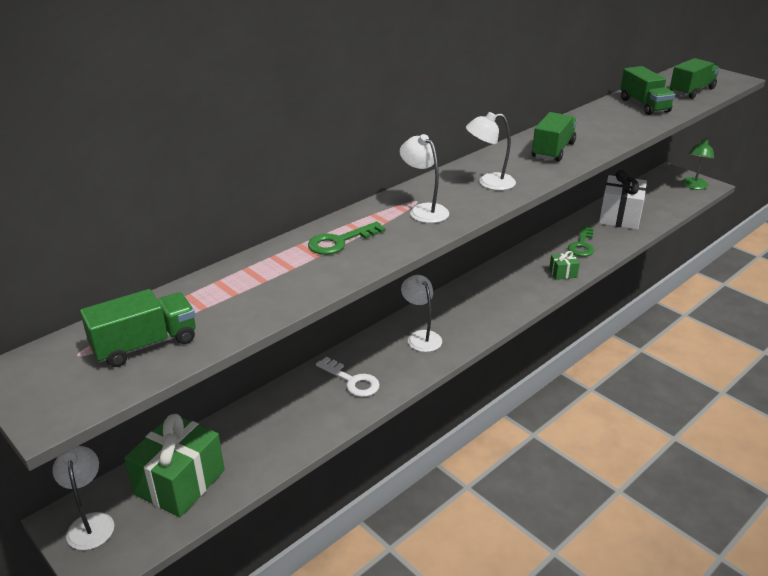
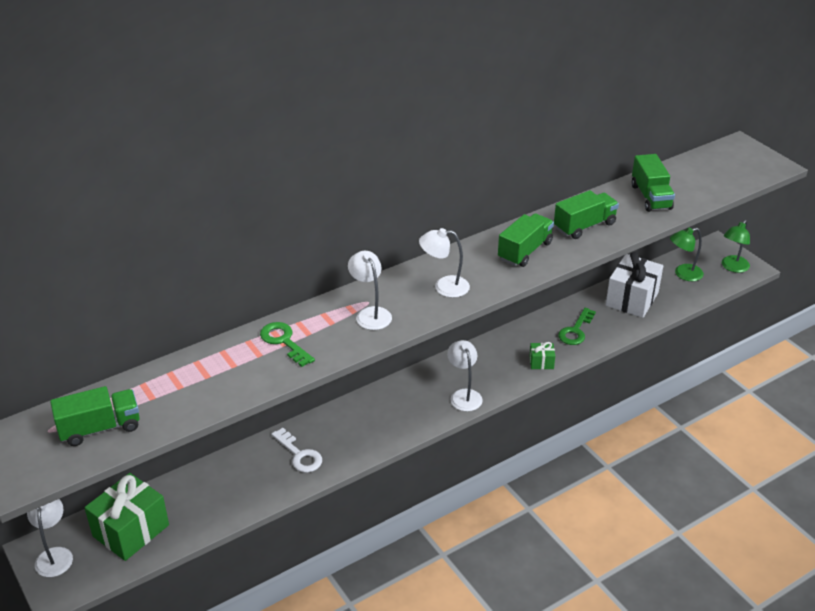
camera: 10 degrees right, 5 degrees up
(340, 242) = (284, 342): green key -> green key turned 75 degrees clockwise
(421, 337) = (376, 417): white lamp -> white lamp (464, 395)
(654, 194) = (683, 274): none -> green lamp
(691, 91) = (714, 180): green truck -> green truck (584, 226)

